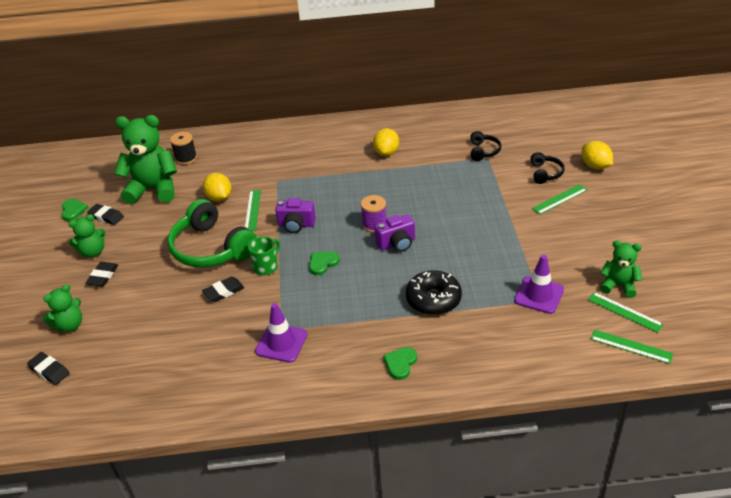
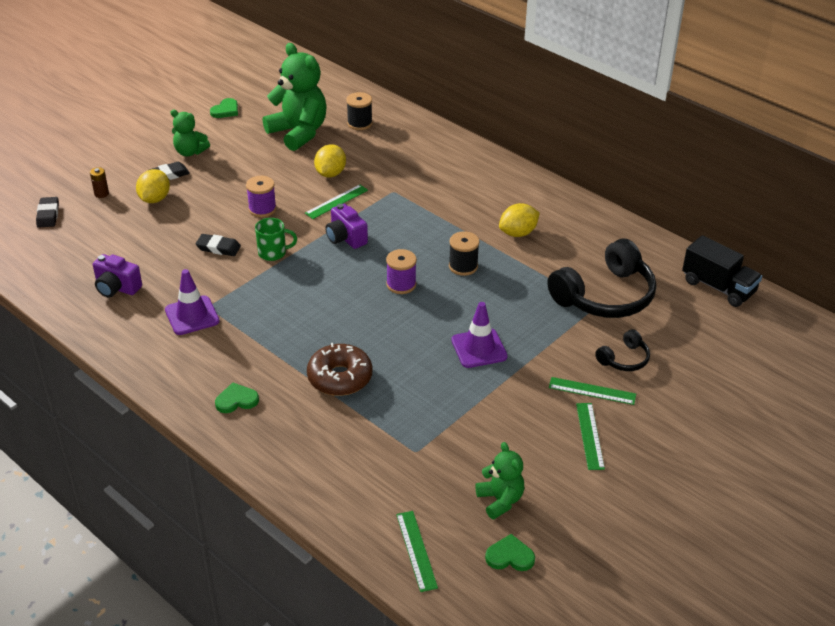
camera: 45 degrees right, 0 degrees up
(70, 325) = (101, 194): green teddy bear -> brown battery
(106, 217) = (237, 131): black eraser -> none
(211, 248) = (262, 209): green headphones -> purple spool
(323, 263) = (313, 283): green heart -> green heart (510, 556)
(389, 190) = (463, 266): none -> black spool
(397, 243) = (390, 313): purple camera -> purple camera (117, 288)
(433, 299) = (340, 377): black donut -> brown donut
(483, 151) = (605, 296): black headphones -> black headphones, size x2.09
(522, 110) = (718, 287): none -> black truck
(539, 295) = (422, 447): purple traffic cone -> purple traffic cone (479, 348)
(595, 166) = (686, 391): yellow lemon -> yellow lemon (155, 199)
(624, 312) = (463, 523): green ruler -> green ruler (589, 436)

